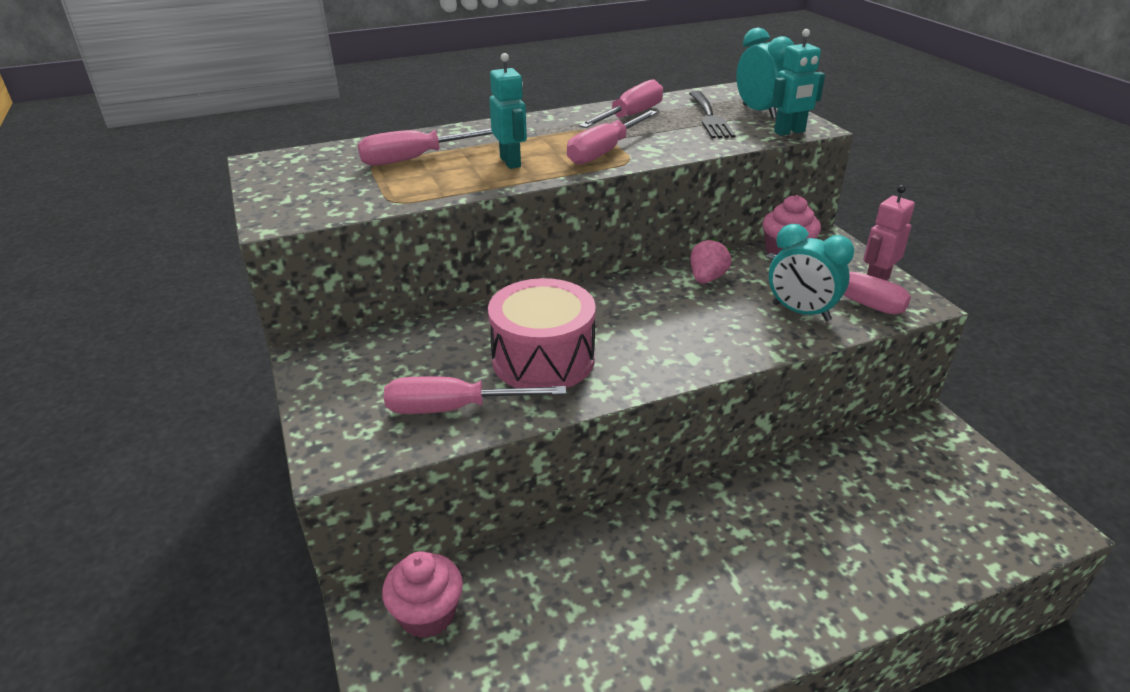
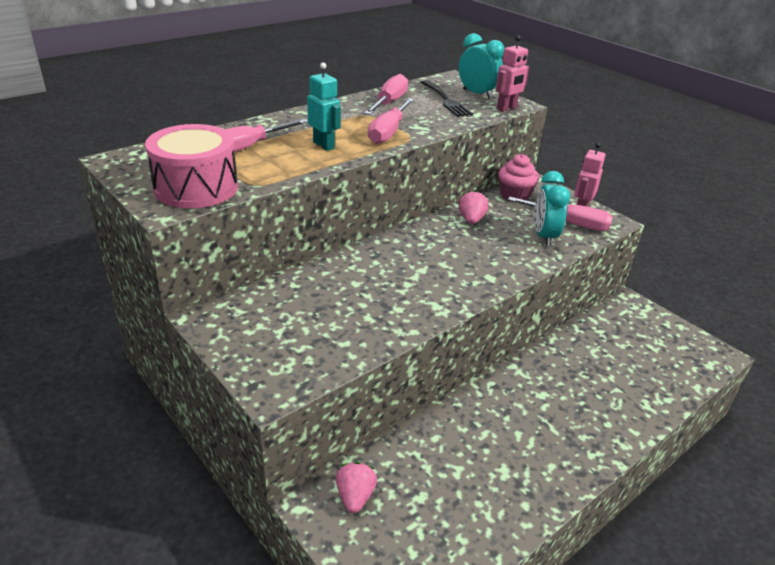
camera: 20 degrees left, 0 degrees up
(427, 614) = (355, 496): pink cupcake -> pink strawberry
(453, 409) = (343, 339): pink screwdriver -> none
(543, 359) = (388, 293): pink drum -> pink drum (196, 188)
(789, 132) = (506, 108): turquoise robot -> pink robot
(801, 312) = (544, 236): turquoise clock -> turquoise clock turned 75 degrees clockwise

